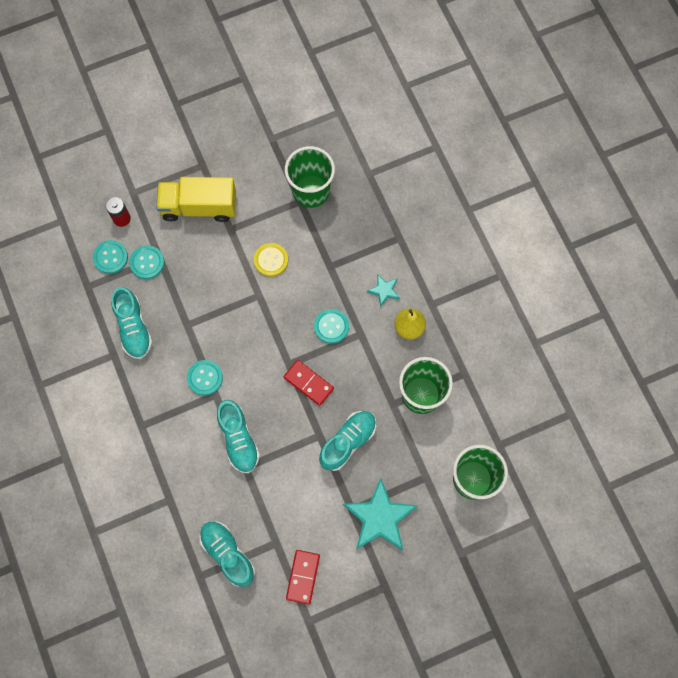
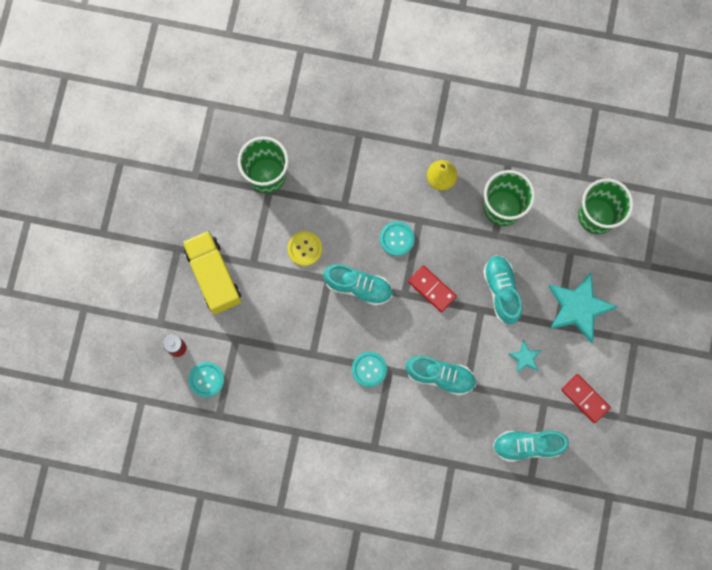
camera: 55 degrees left, 5 degrees up
(133, 328) = (284, 400): turquoise shoe -> turquoise shoe (358, 287)
(147, 263) = (233, 352): turquoise button -> none
(199, 207) = (214, 276): yellow truck -> yellow truck turned 120 degrees clockwise
(308, 383) = (432, 289): red domino -> red domino turned 60 degrees clockwise
(384, 290) = (396, 176): turquoise star -> turquoise star (525, 357)

